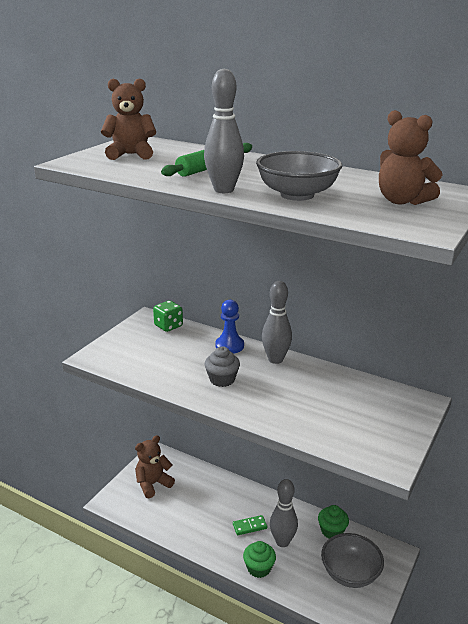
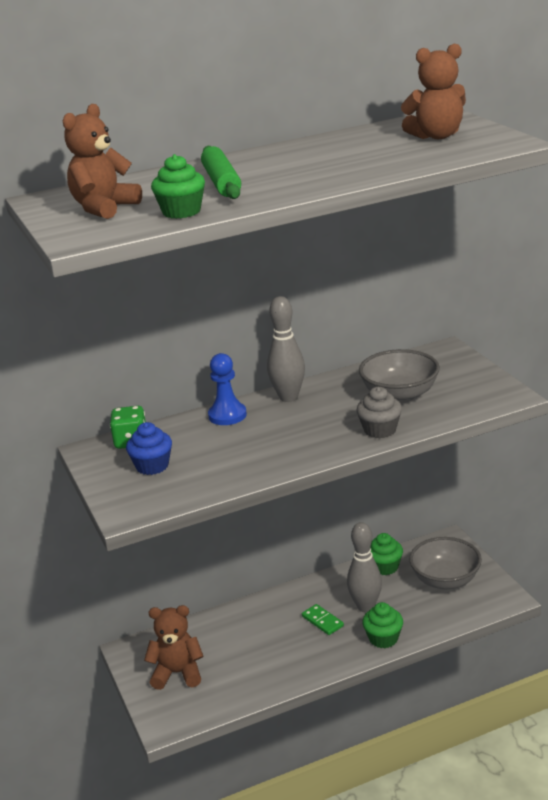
camera: 50 degrees left, 0 degrees up
(140, 172) = (181, 212): none -> green cupcake
(147, 344) = (152, 466): none -> blue cupcake
(153, 484) = (177, 673): brown teddy bear -> brown teddy bear turned 90 degrees clockwise
(222, 379) = (285, 439): grey cupcake -> grey cupcake (380, 430)
(224, 190) = (304, 187): grey bowling pin -> none
(249, 526) = (322, 621): green domino -> green domino turned 60 degrees counterclockwise
(297, 195) = (364, 165): grey bowl -> grey bowl (400, 395)

